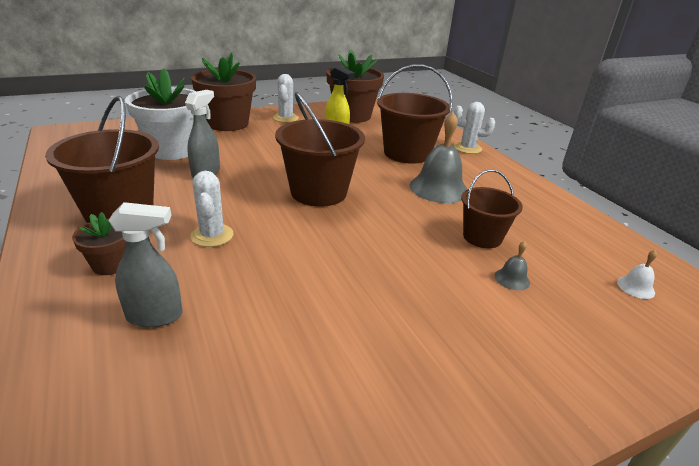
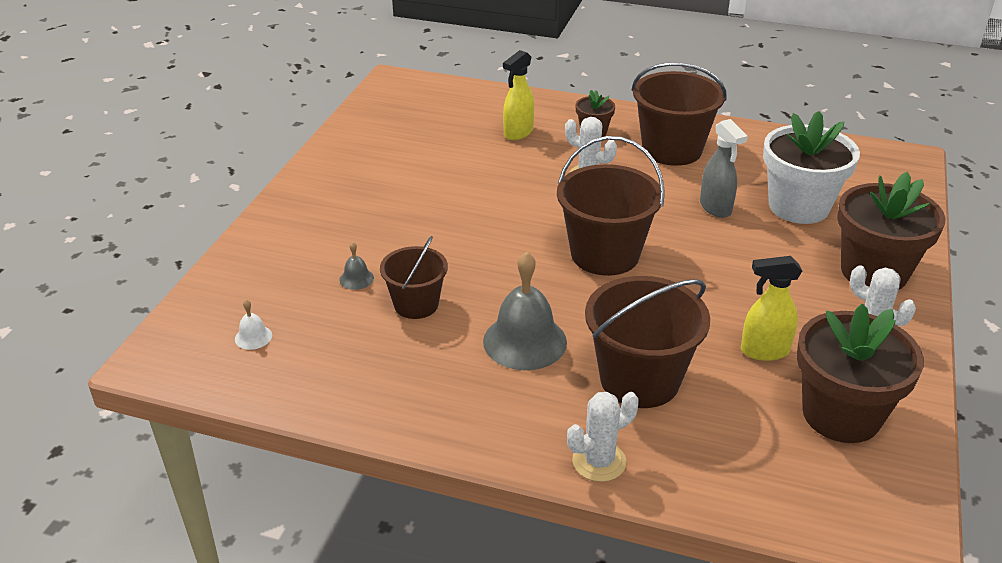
camera: 135 degrees right, 5 degrees up
(155, 316) = (518, 133): grey spray bottle -> yellow spray bottle

